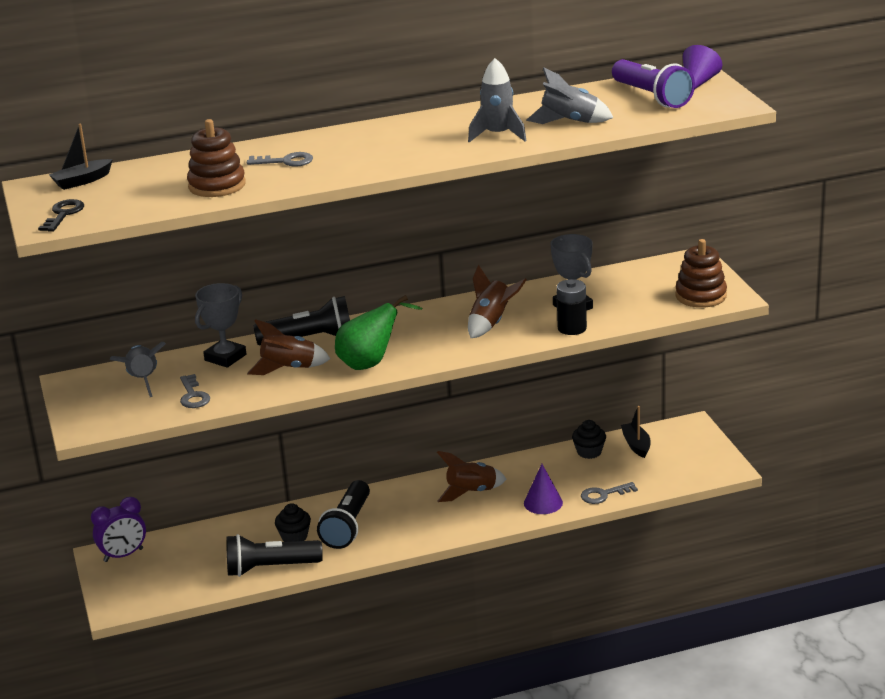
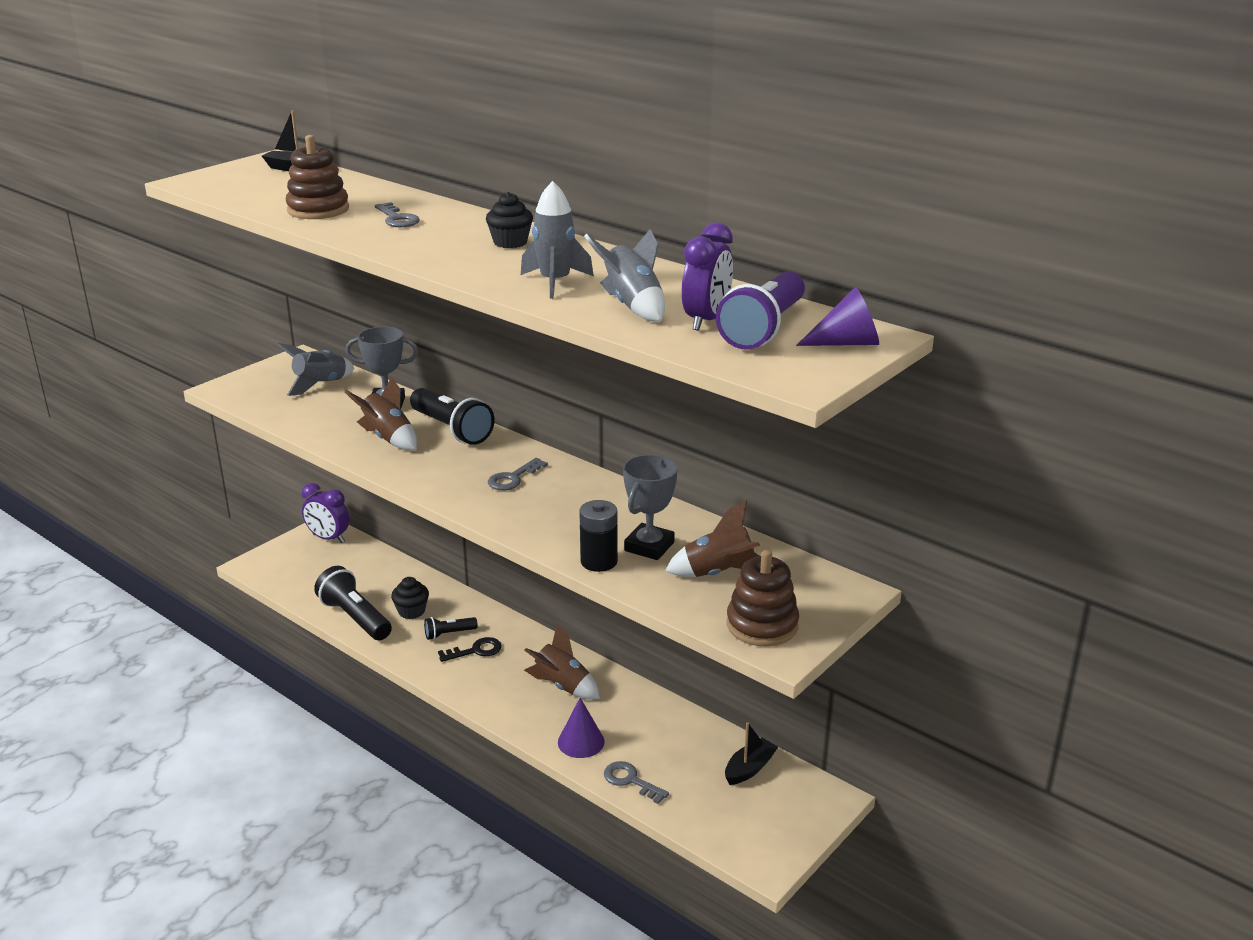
camera: 55 degrees right, 0 degrees up
(63, 214) = (216, 180): black key -> black key (476, 651)
(193, 396) = (308, 413): grey key -> grey key (513, 478)
(348, 526) = (449, 634): black flashlight -> black flashlight, size x0.52
(371, 363) = (428, 473): green pear -> none
(491, 323) = (567, 510): brown rocket -> brown rocket (719, 573)
(589, 452) = (704, 738): black cupcake -> black cupcake (510, 242)
(620, 108) = (706, 320): none -> purple clock

